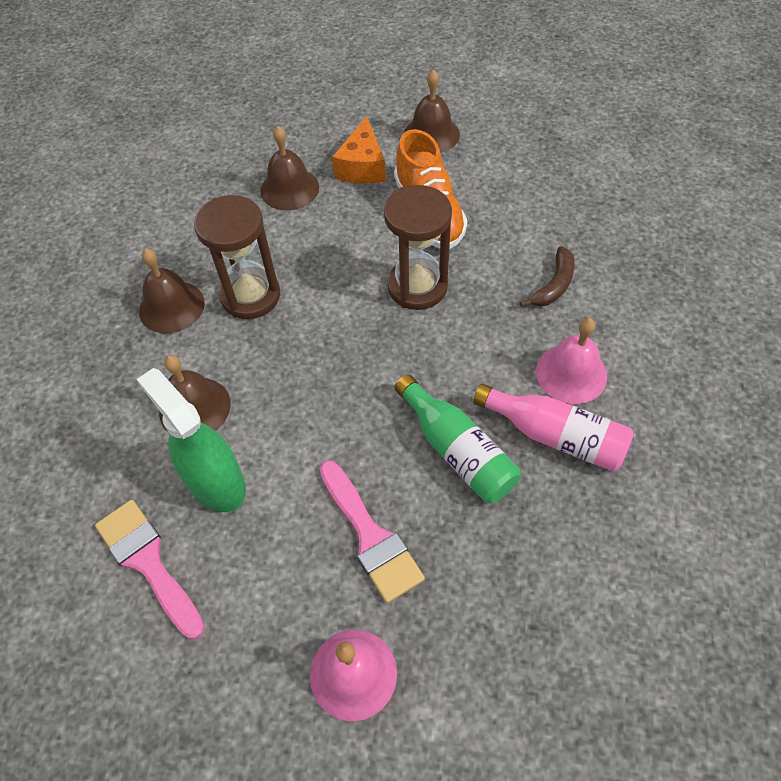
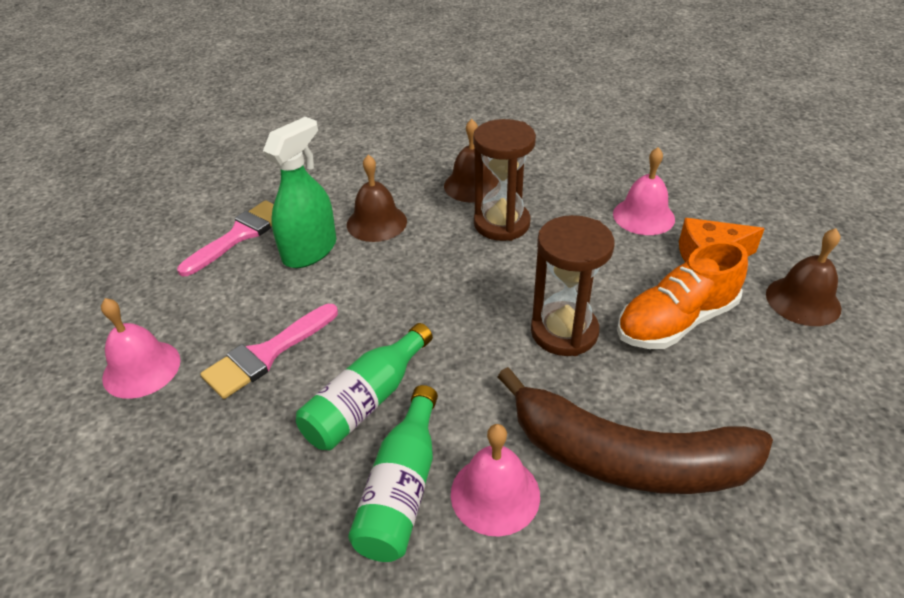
camera: 75 degrees right, 15 degrees down
(289, 189) = (643, 216): brown bell -> pink bell
(554, 285) = (627, 458): brown banana -> brown banana, size x2.35
(555, 436) = (402, 488): pink bottle -> green bottle

